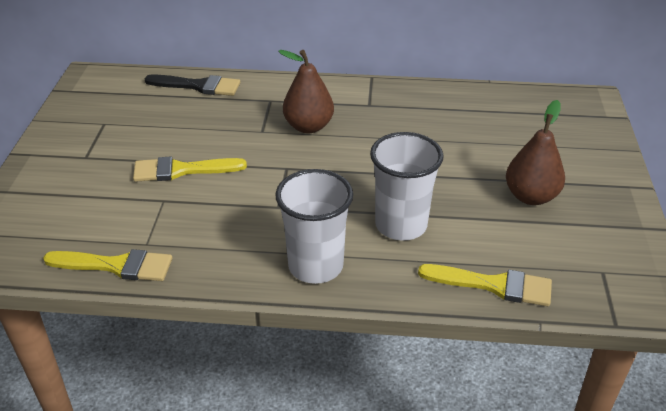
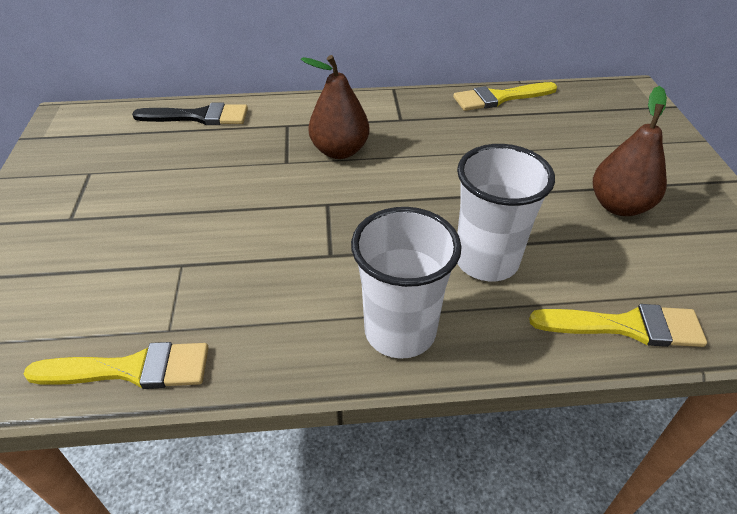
camera: 10 degrees left, 5 degrees up
(182, 170) = (198, 221): yellow brush -> yellow brush (499, 98)

